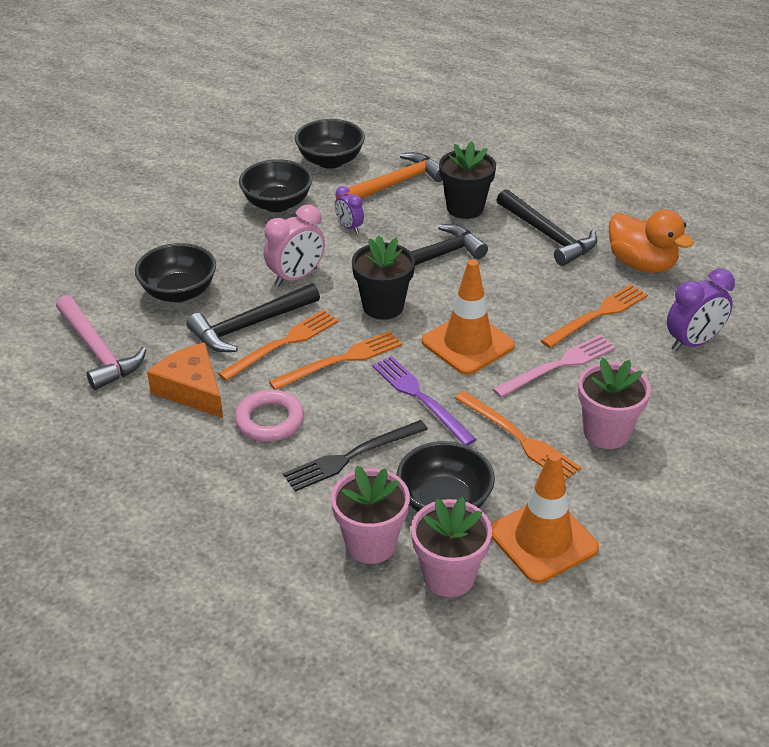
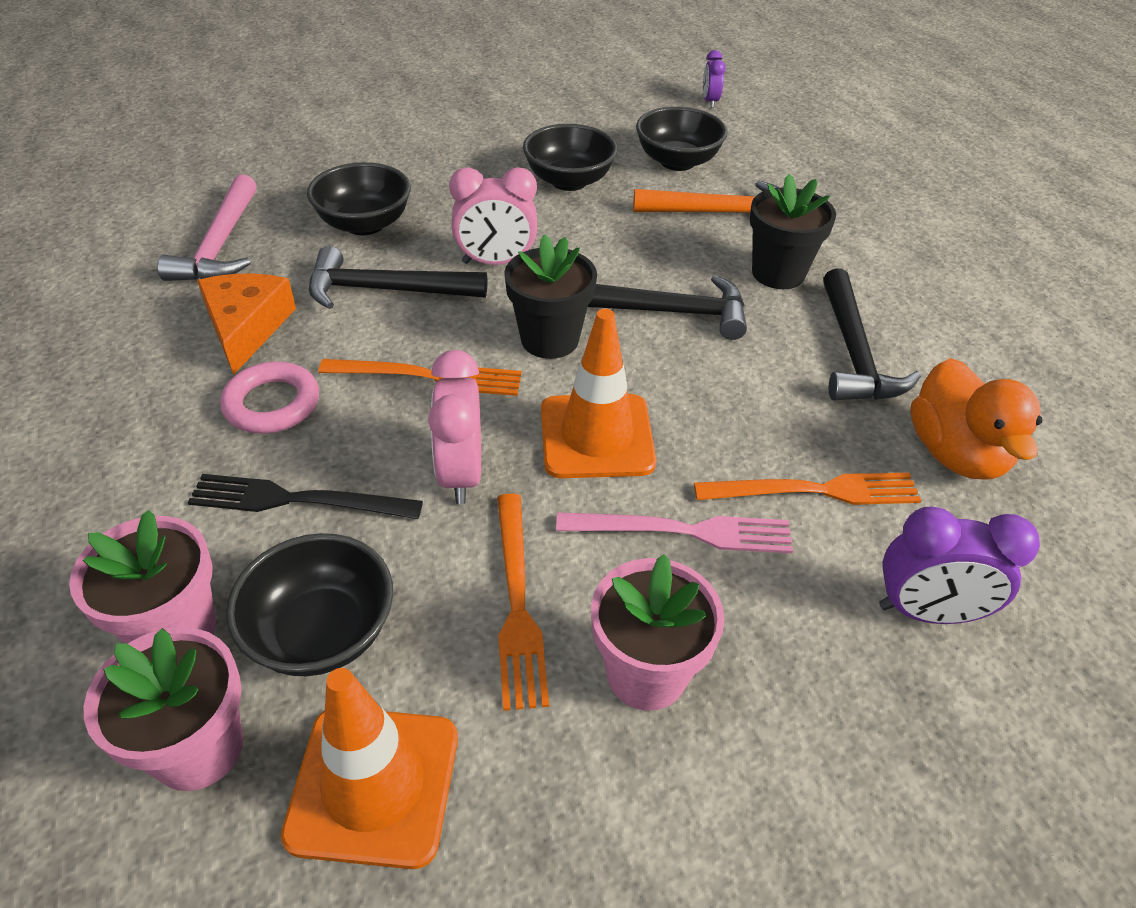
camera: 35 degrees right, 5 degrees up
(282, 344) = (392, 326): orange fork -> none
(349, 227) = (616, 236): purple clock -> purple clock (710, 102)
(421, 398) = (461, 474): purple fork -> pink clock

